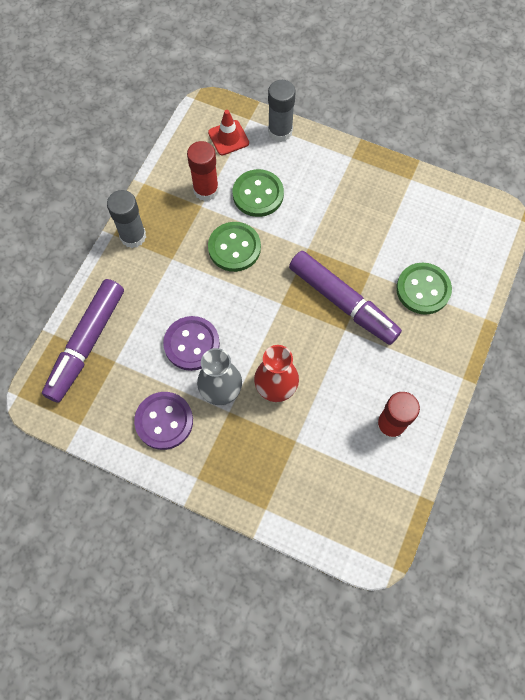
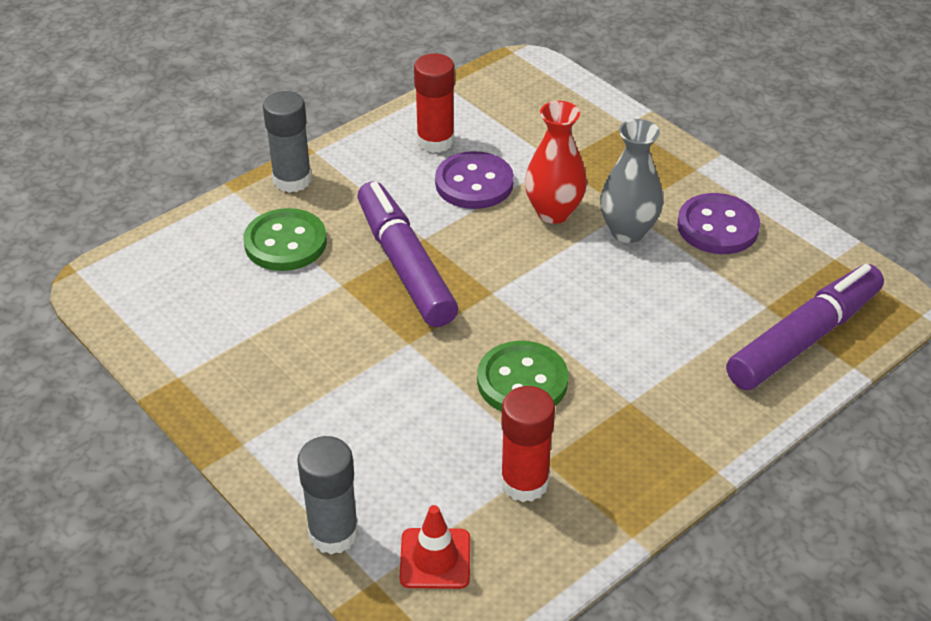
camera: 155 degrees left, 25 degrees down
(133, 236) = (683, 455): grey glue stick -> grey glue stick (292, 180)
(192, 344) = (646, 289): purple button -> purple button (474, 183)
(258, 194) = (439, 443): green button -> none

